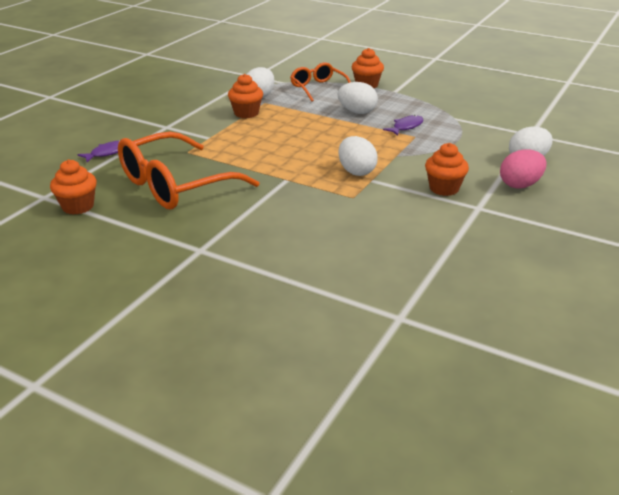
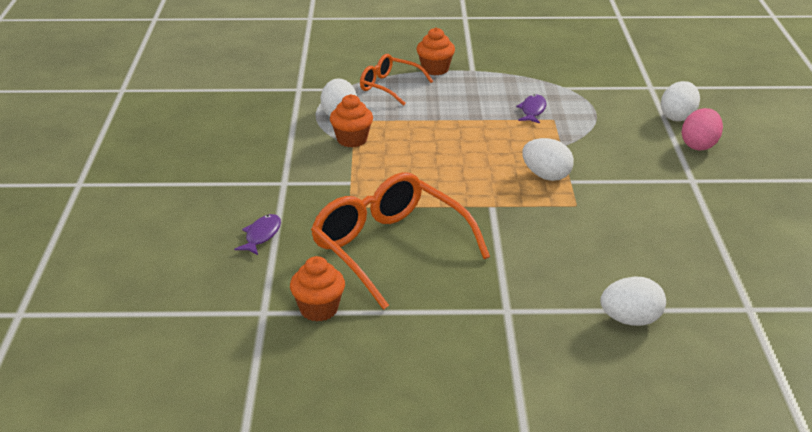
camera: 30 degrees left, 0 degrees up
(176, 185) = (390, 249): orange glasses -> orange glasses turned 120 degrees clockwise
(357, 112) = (465, 106): white egg -> white egg (630, 320)
(444, 188) = (643, 169): orange cupcake -> none

